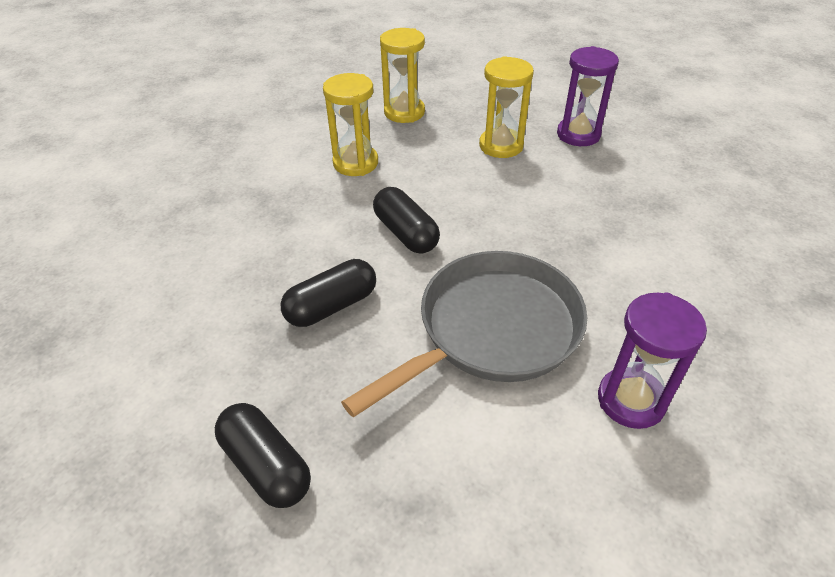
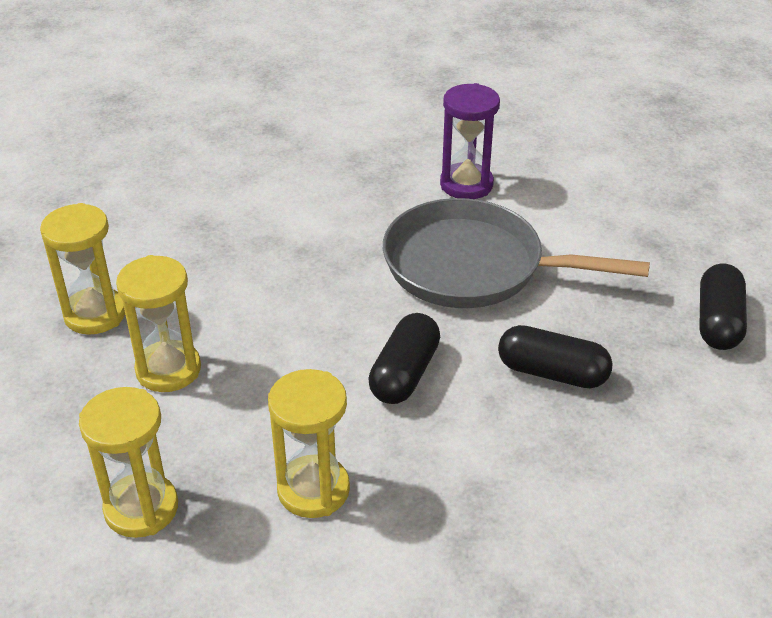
camera: 125 degrees left, 5 degrees down
(578, 134) = (95, 314): purple hourglass -> yellow hourglass

